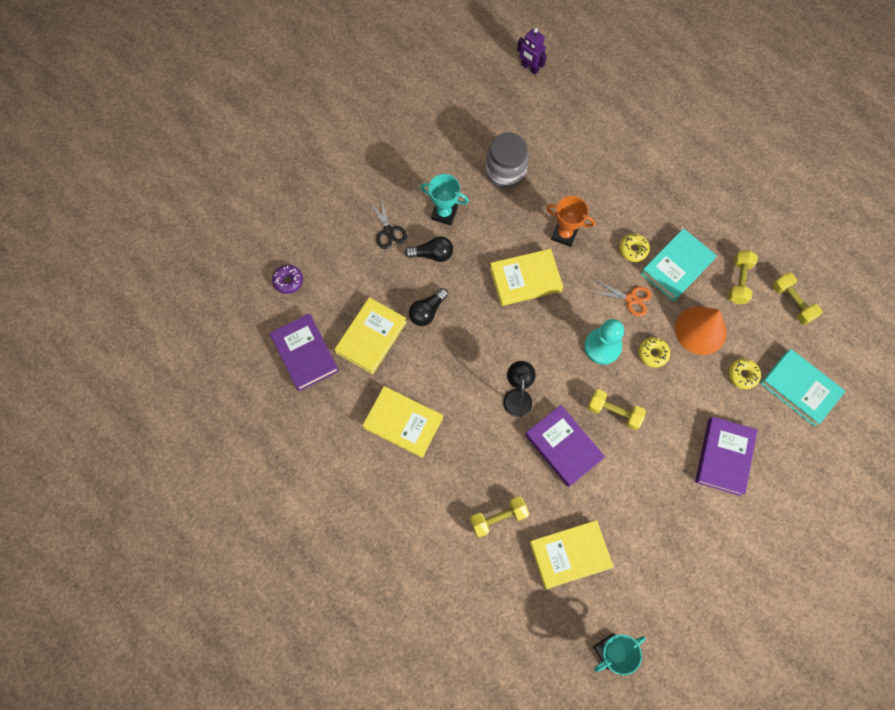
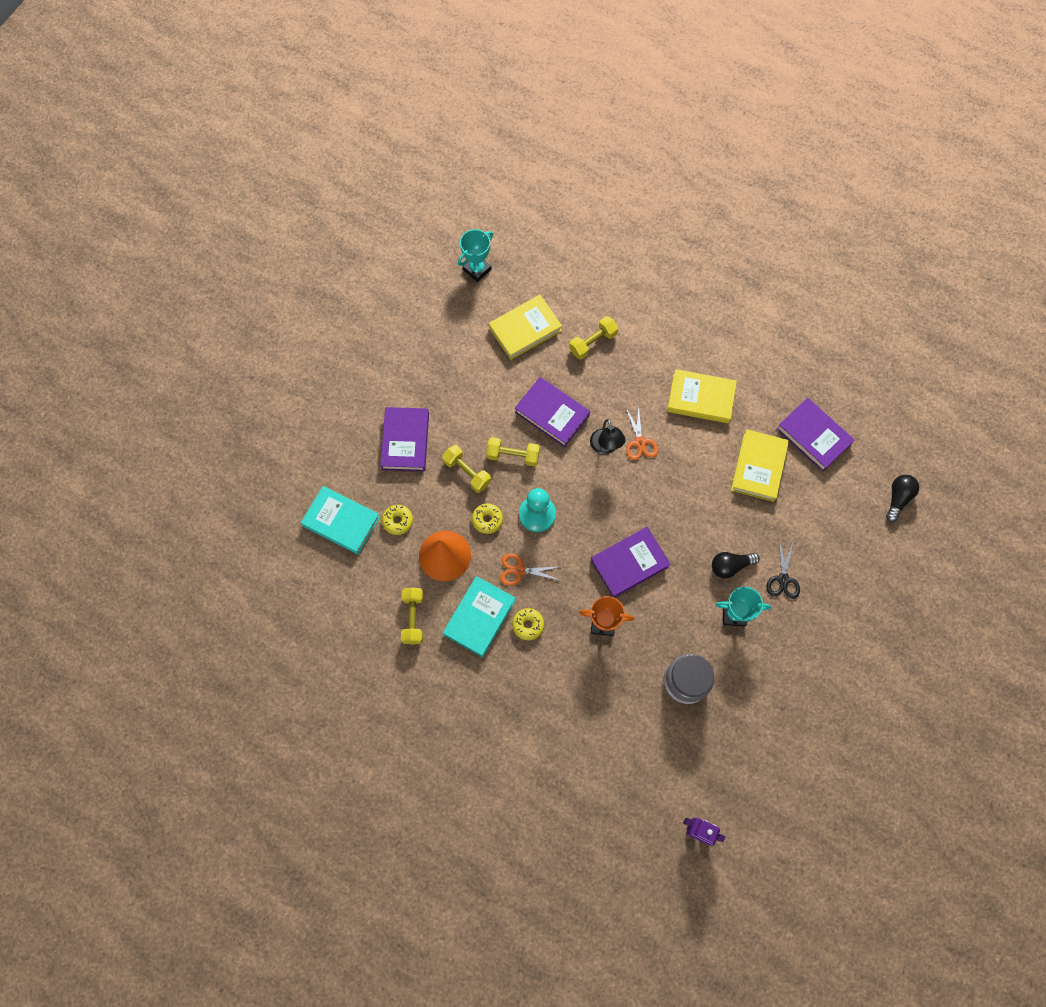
camera: 165 degrees right, 0 degrees up
(288, 281) = (860, 501): purple donut -> none
(388, 231) = (783, 579): black scissors -> black scissors turned 135 degrees counterclockwise
(427, 311) = (714, 505): black light bulb -> black light bulb (897, 498)
(480, 392) = (640, 442): none -> orange scissors
(525, 279) = (629, 563): yellow book -> purple book
(792, 302) = (356, 609): yellow dumbbell -> yellow dumbbell (467, 472)

